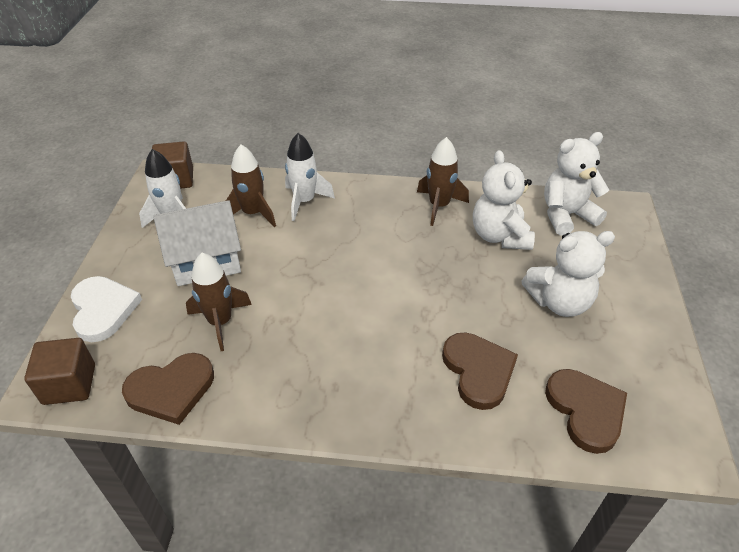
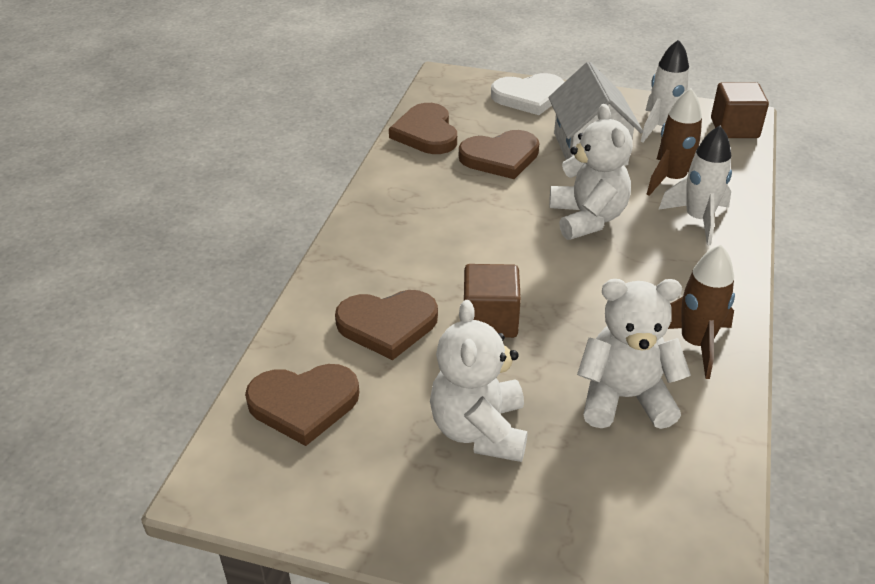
camera: 100 degrees right, 5 degrees down
(69, 384) = (447, 88): brown cube -> brown cube (490, 320)
(220, 322) = (500, 157): brown rocket -> brown heart
(566, 215) = (677, 499): white teddy bear -> white teddy bear (587, 218)

